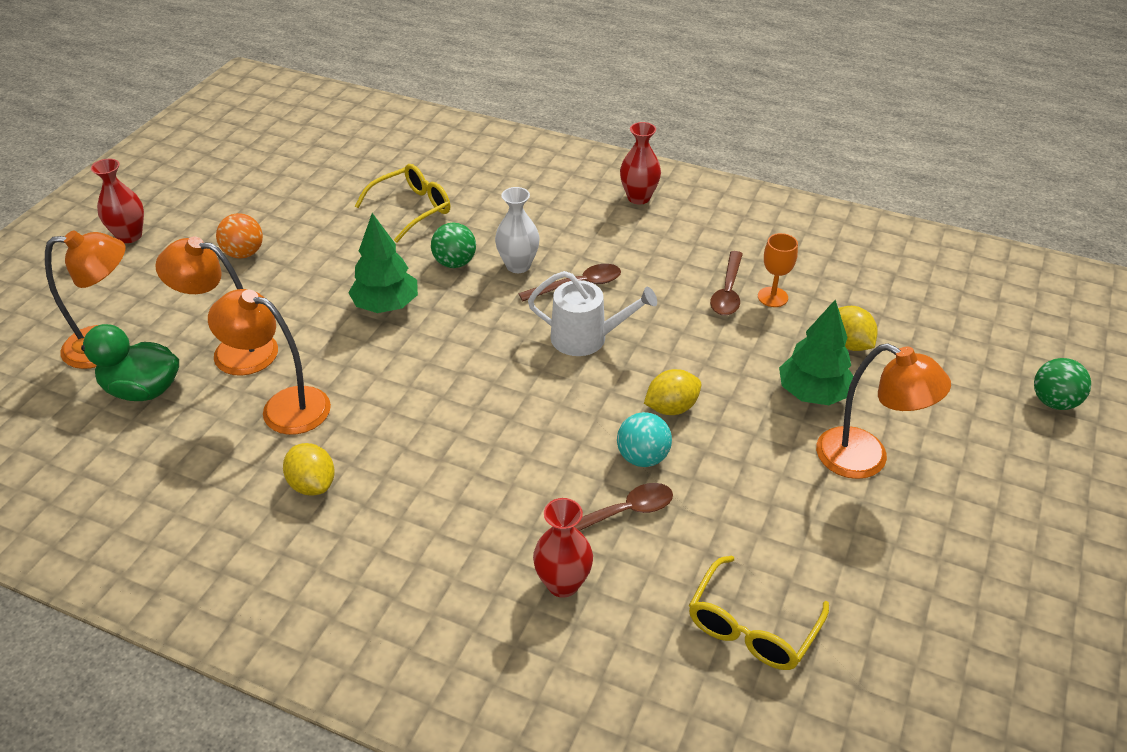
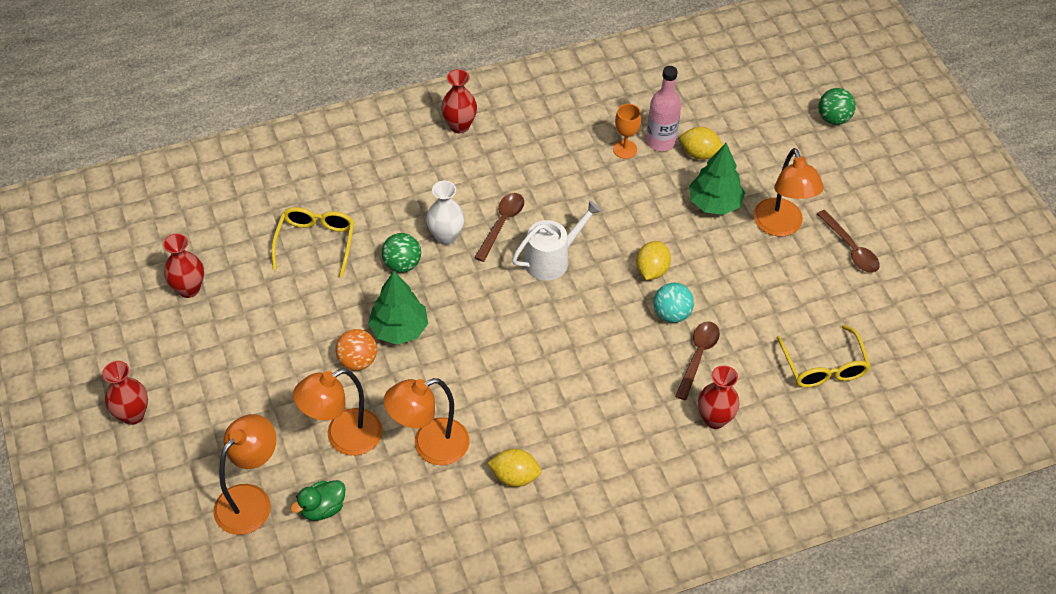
camera: 45 degrees left, 10 degrees up
(143, 390) = (322, 508): green duck -> green duck, size x0.66
(244, 253) = (243, 364): orange ball -> orange ball (357, 361)
(283, 184) = (189, 289): none -> red vase
(727, 291) = (595, 164): brown spoon -> brown spoon (850, 248)
(819, 311) = (660, 141): none -> pink bottle
(866, 459) = (781, 226): orange lamp -> orange lamp turned 90 degrees clockwise

